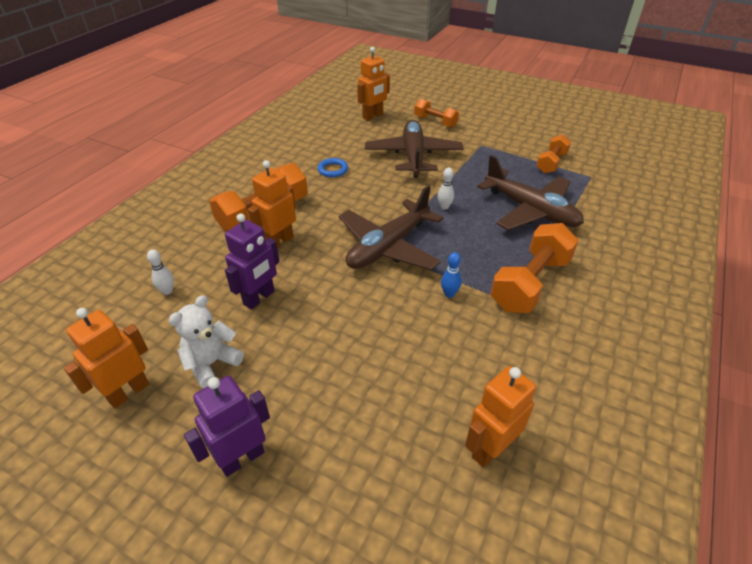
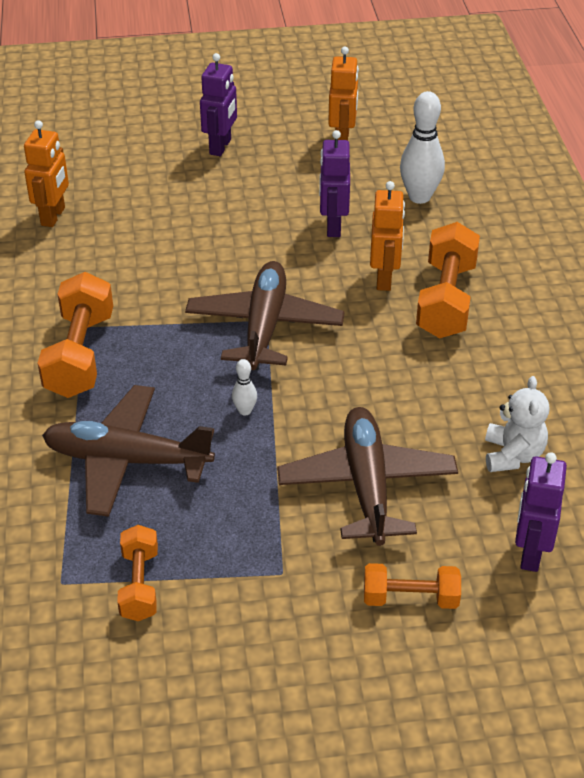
camera: 145 degrees right, 0 degrees up
(167, 291) = (419, 197): white bowling pin -> white bowling pin, size x2.08
(212, 363) = (308, 175): white teddy bear -> white teddy bear (512, 455)
(333, 170) = (449, 400): blue ring -> none
(373, 116) = (530, 553): orange robot -> purple robot
(413, 156) = (367, 485): brown plane -> brown plane turned 150 degrees counterclockwise
(449, 294) = (159, 307): blue bowling pin -> none

